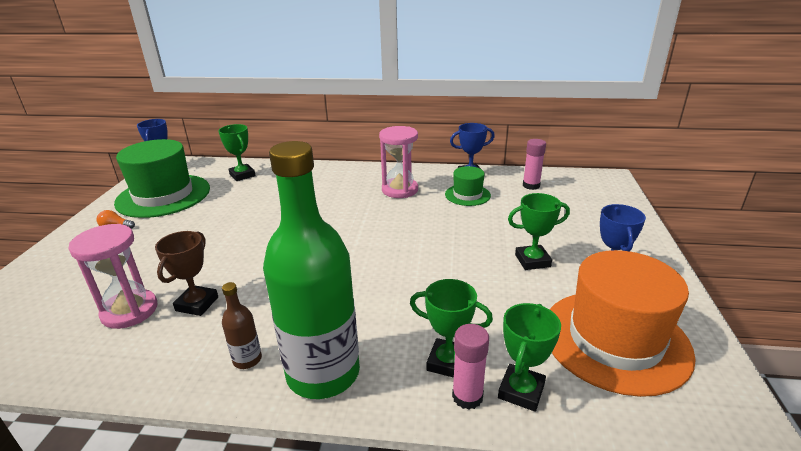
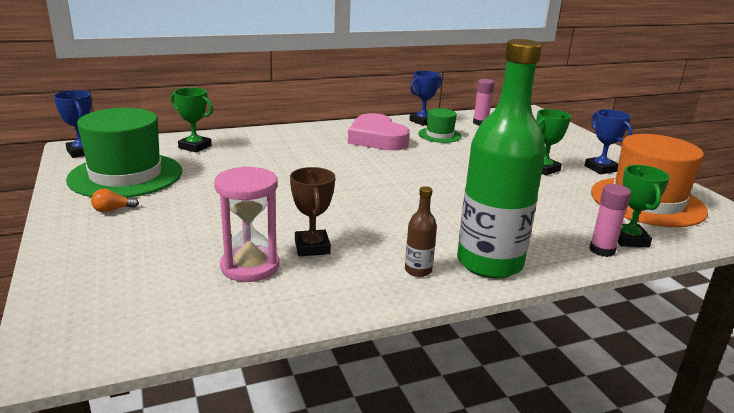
camera: 30 degrees left, 5 degrees down
(400, 190) = (377, 139): pink hourglass -> pink heart
(448, 362) = (566, 236): green trophy -> none

